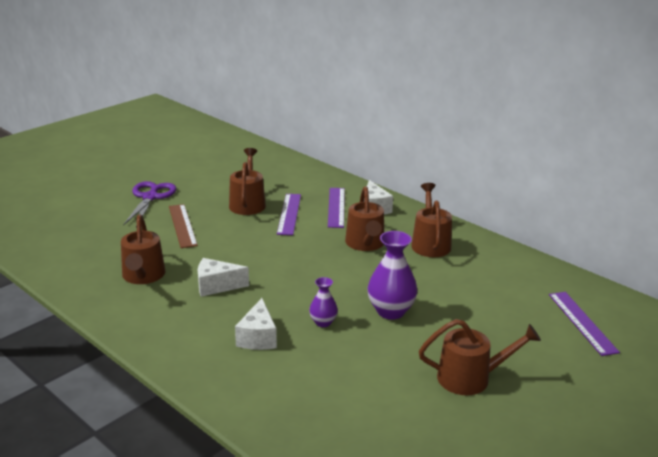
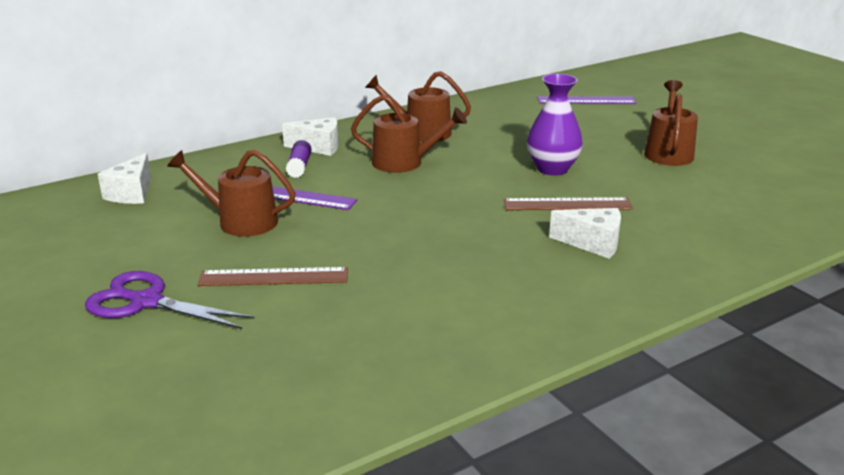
camera: 75 degrees left, 0 degrees up
(143, 276) = (417, 318): brown watering can -> none
(216, 286) = (467, 261): white cheese -> white cheese (132, 193)
(323, 322) = (567, 204): purple vase -> brown ruler
(336, 207) = (299, 167): purple ruler -> purple glue stick

